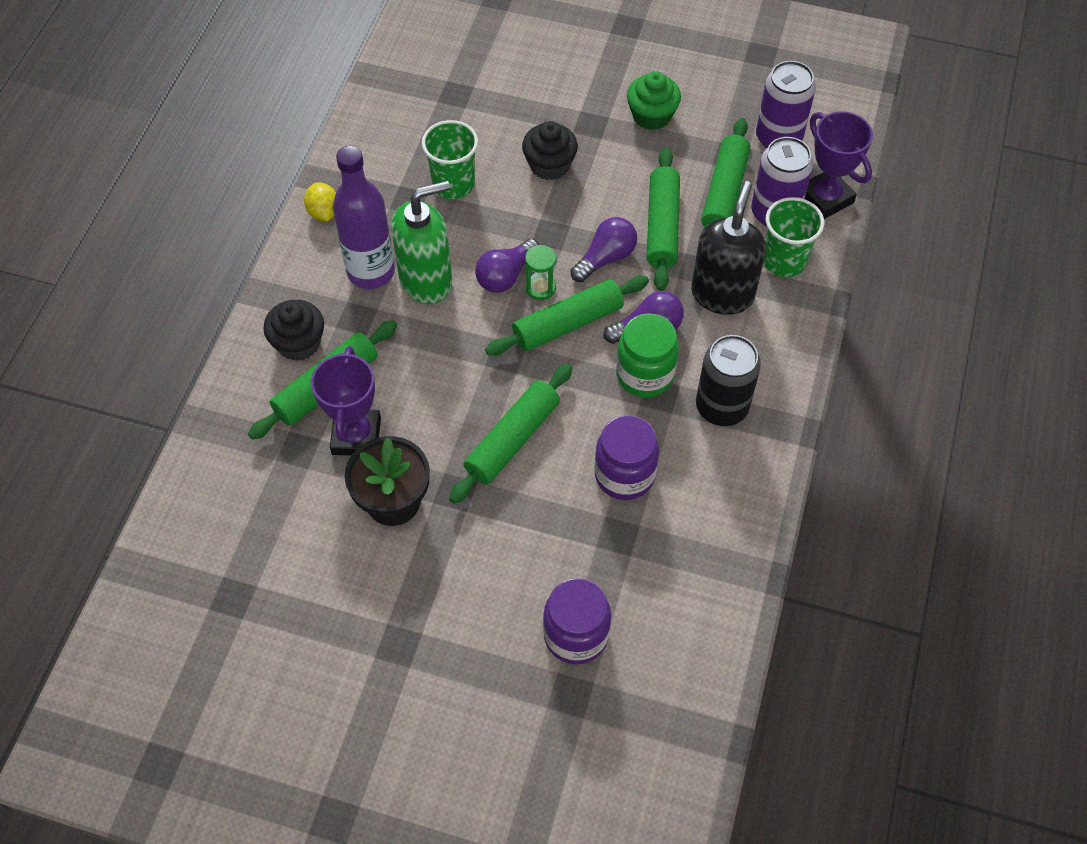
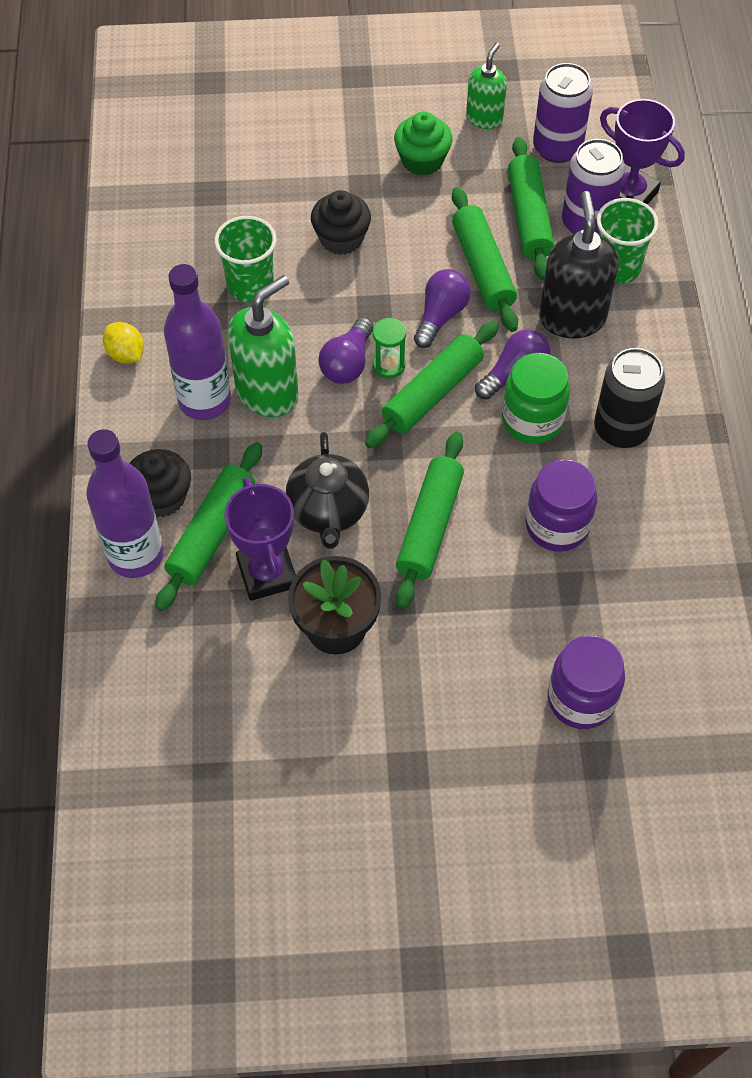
camera: 20 degrees left, 0 degrees up
(256, 385) = (136, 555): none -> purple bottle
(432, 398) = (328, 511): none -> black teapot
(724, 93) = (484, 118): none -> green soap dispenser

